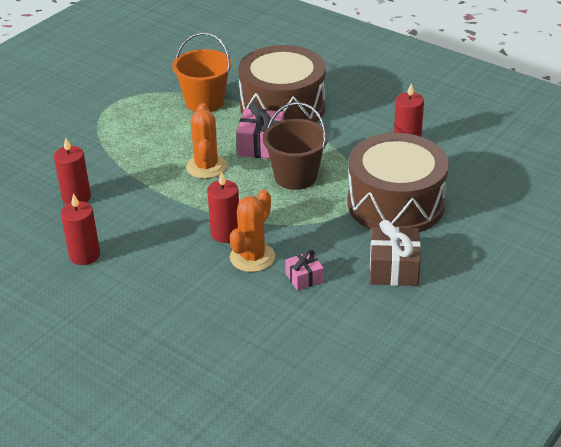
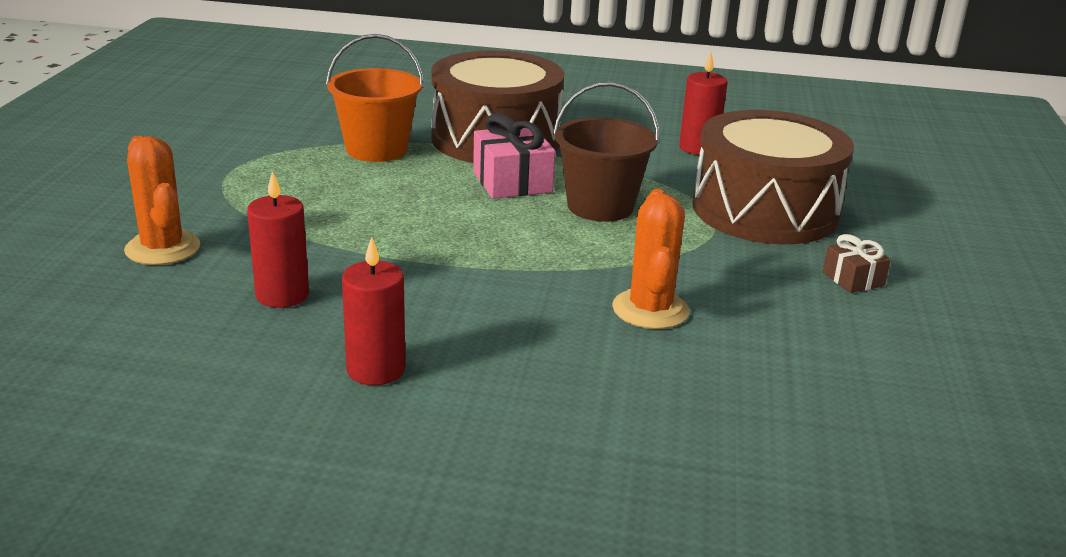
camera: 30 degrees left, 10 degrees down
(206, 167) = (459, 218): orange cactus -> orange cactus (162, 248)
(225, 233) = (577, 290): red candle -> none
(304, 278) = (752, 317): pink gift -> none
(393, 268) = (853, 279): brown gift -> brown gift, size x0.59

